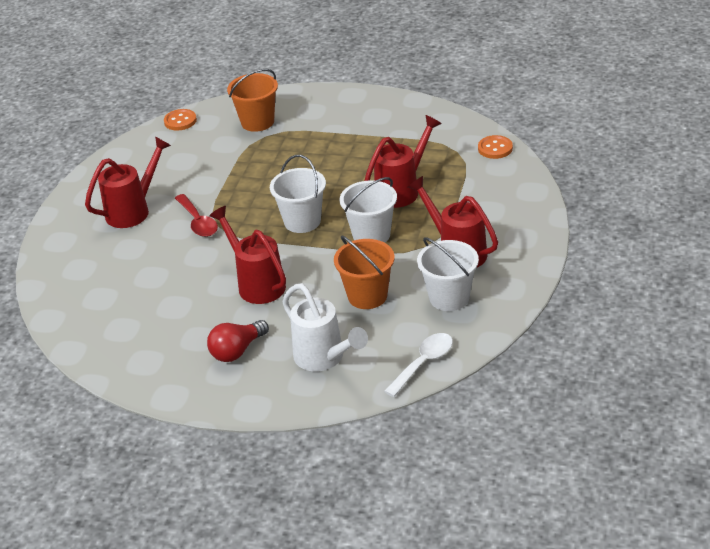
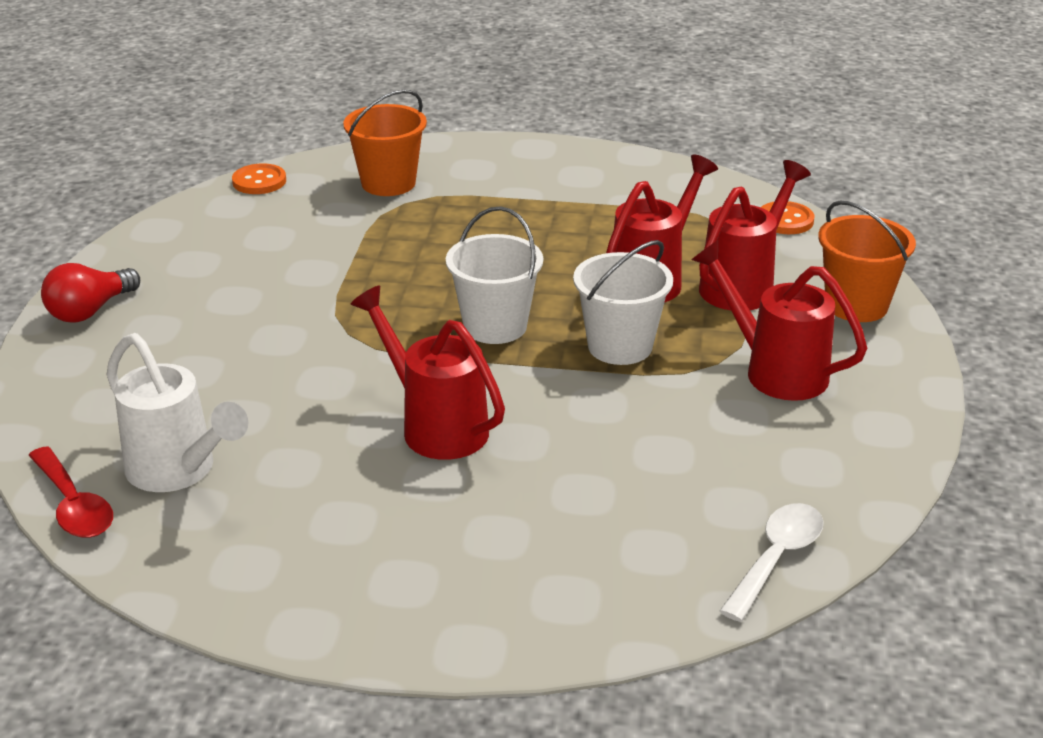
camera: 10 degrees left, 5 degrees down
(133, 210) = (194, 311): red watering can -> red watering can (743, 285)
(198, 222) = (312, 328): red spoon -> red spoon (73, 505)
(237, 351) = (421, 542): red light bulb -> red light bulb (90, 311)
(324, 358) = (588, 553): white watering can -> white watering can (178, 471)
(367, 296) = (640, 444): orange bucket -> orange bucket (856, 305)
(449, 297) = (786, 445): white bucket -> none

